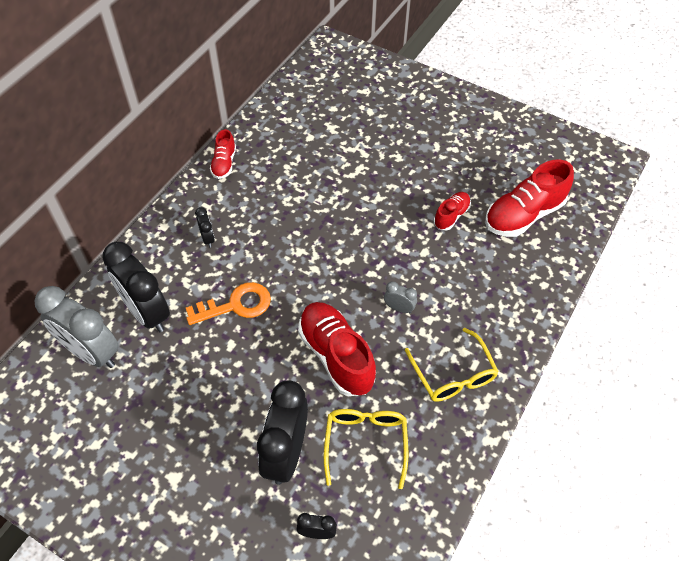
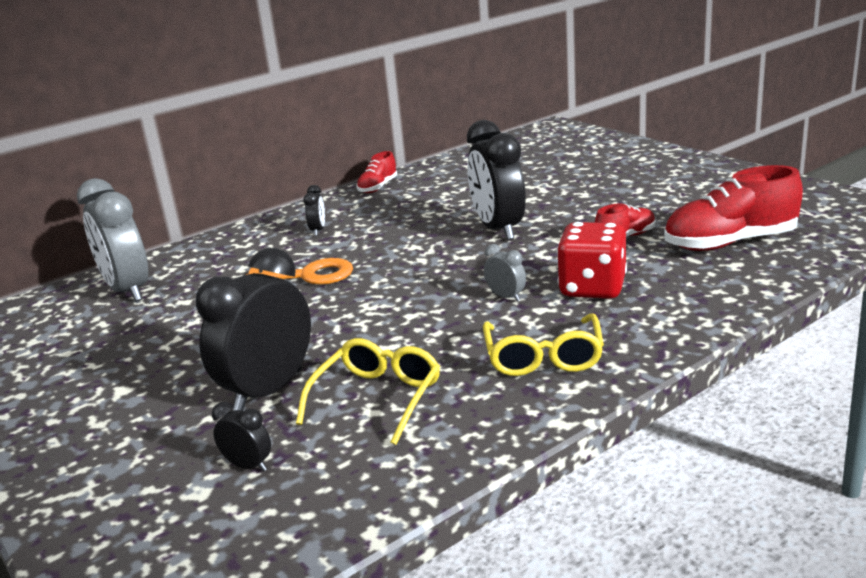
camera: 25 degrees right, 30 degrees down
(147, 313) = (209, 271): black clock -> black clock (498, 229)
(336, 356) = (396, 323): red shoe -> none
(453, 287) = (592, 288): none -> red dice

